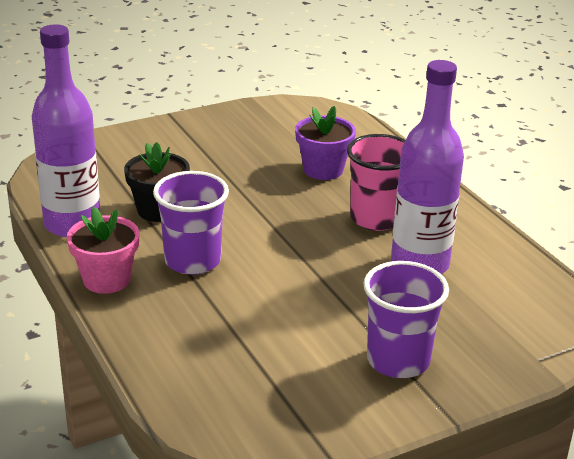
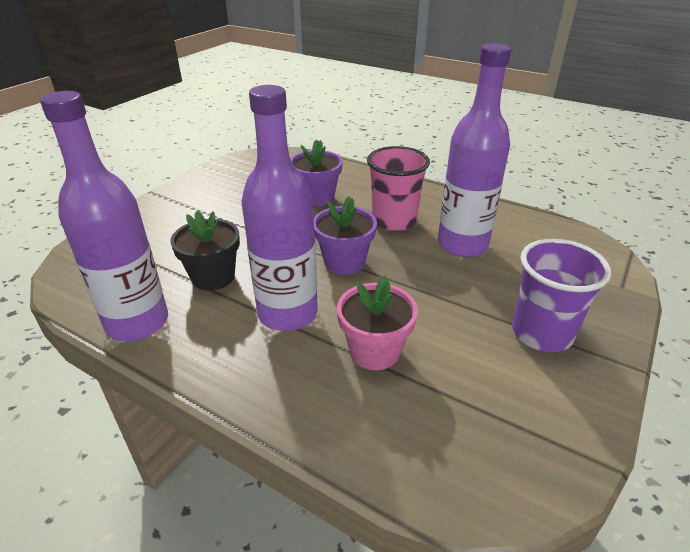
camera: 30 degrees left, 5 degrees up
(106, 279) = (221, 368): pink flower pot -> pink flower pot (374, 351)
(192, 261) = (287, 313): purple cup -> purple bottle
(284, 238) = (344, 262): none -> purple flower pot

